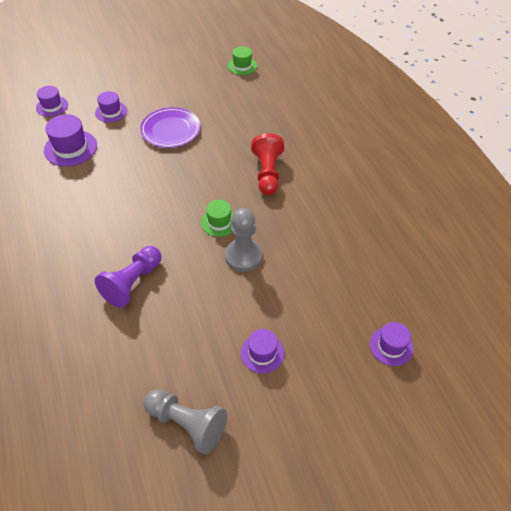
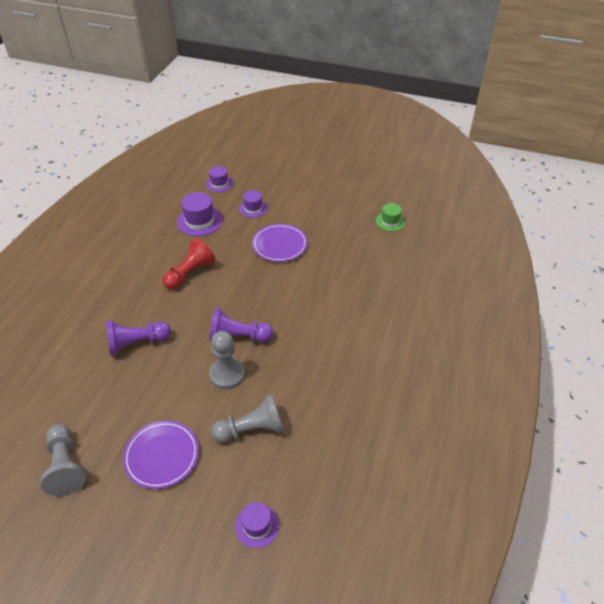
camera: 40 degrees right, 5 degrees down
(219, 222) = (238, 337): green hat -> purple pawn
(262, 353) = (161, 456): purple hat -> purple plate
(267, 173) = (314, 321): red pawn -> red pawn (190, 273)
(310, 283) = (251, 429): none -> grey pawn

